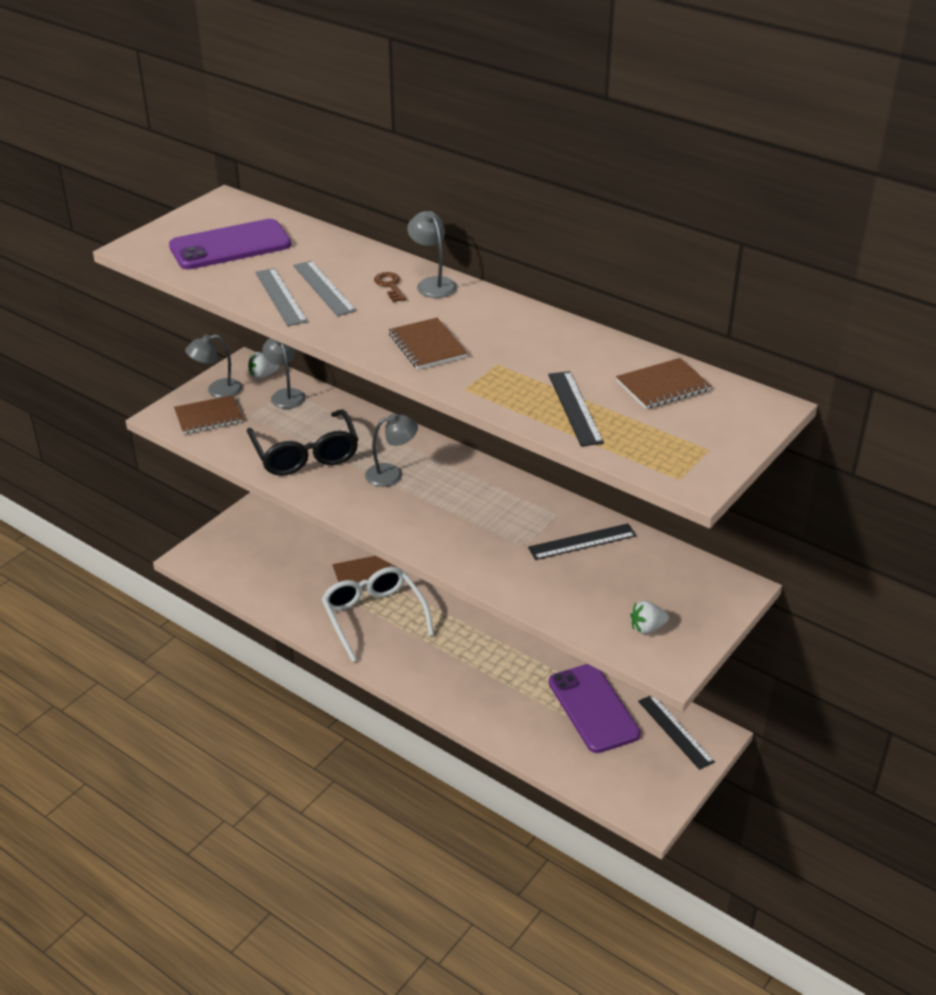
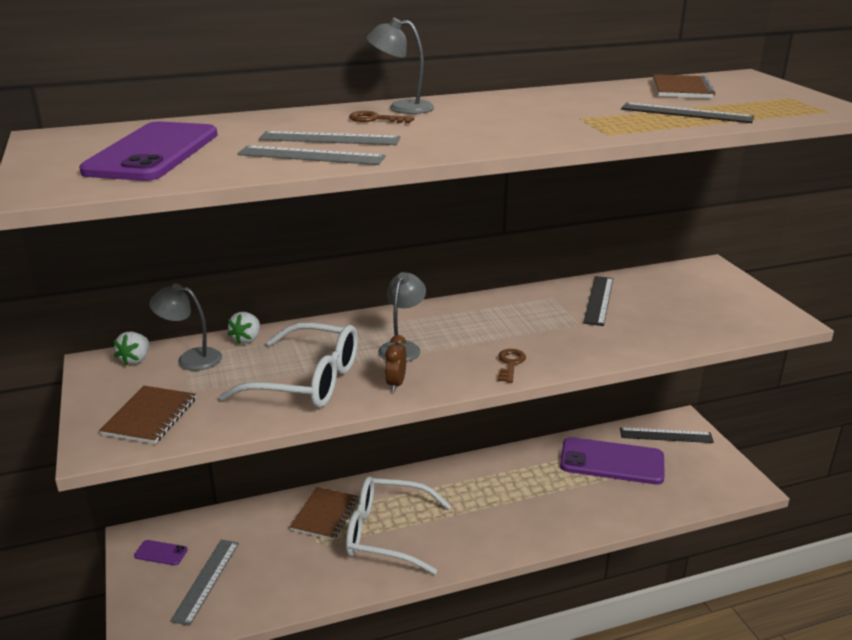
camera: 55 degrees left, 10 degrees down
(217, 390) = (113, 395): grey lamp -> none
(253, 557) = (206, 580): none -> grey ruler
(259, 522) = (161, 553): none -> purple phone
(305, 454) = (307, 381): black glasses -> white glasses
(339, 493) = (396, 384): none -> brown clock
(420, 534) = (510, 364): none -> brown key
(427, 346) = (511, 129): brown notebook -> none
(647, 628) = (732, 313): white strawberry -> white strawberry (247, 339)

